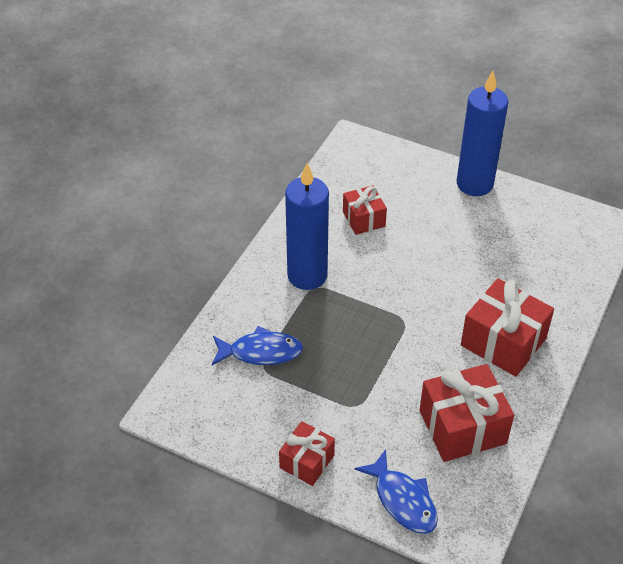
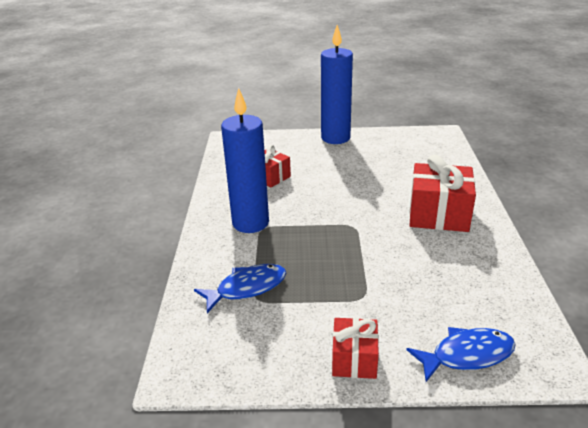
camera: 25 degrees left, 15 degrees down
(403, 500) = (467, 355): blue fish -> blue fish turned 45 degrees counterclockwise
(462, 427) = (462, 279): red gift -> none

